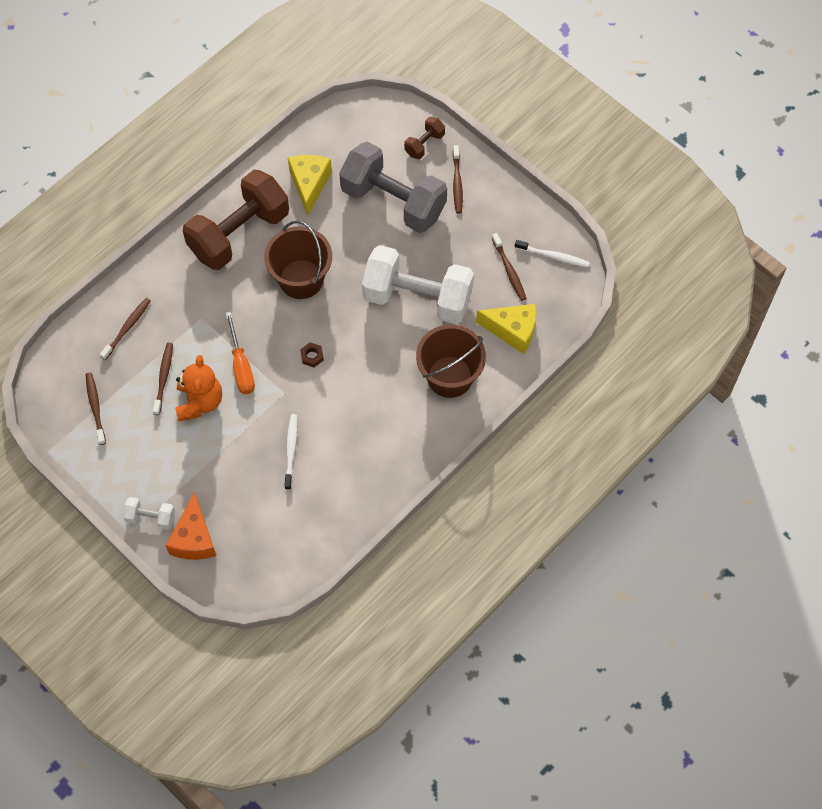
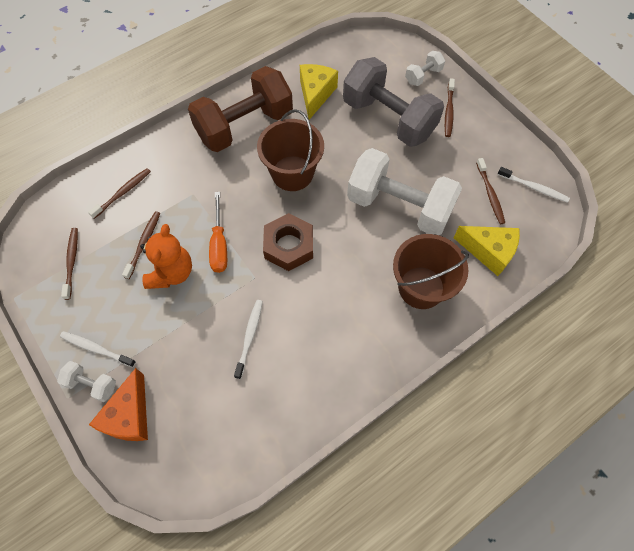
camera: 10 degrees right, 0 degrees up
(146, 485) = (97, 349): none -> white toothbrush
(312, 356) = (289, 246): brown nut -> brown nut, size x2.30
(424, 144) = (423, 76): brown dumbbell -> white dumbbell

